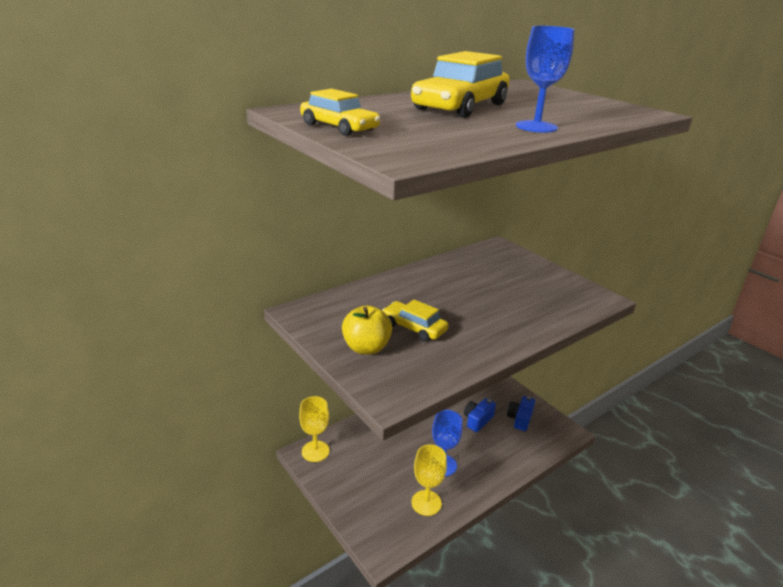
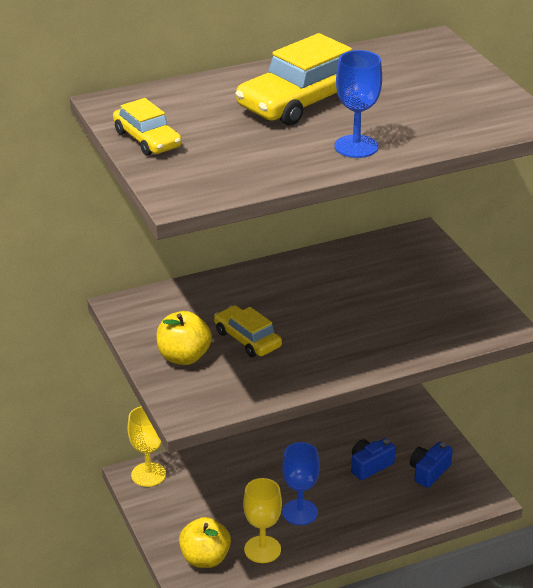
camera: 15 degrees right, 5 degrees up
(383, 520) = (205, 559): none -> yellow apple

